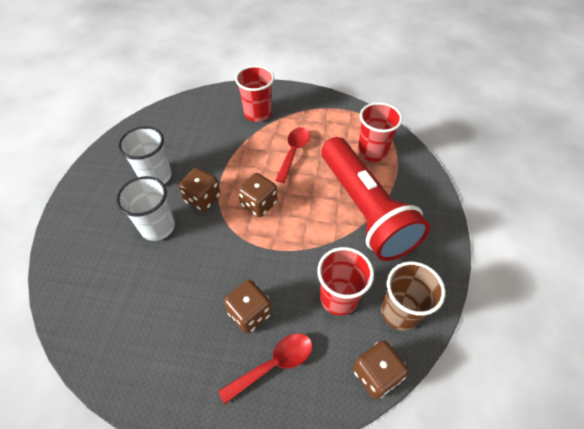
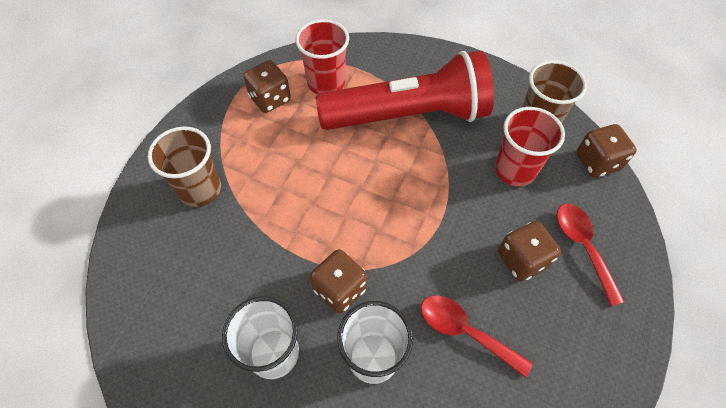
camera: 75 degrees left, 5 degrees up
(258, 113) = (200, 189): red cup -> brown cup
(259, 204) = (370, 220): brown dice -> brown dice (270, 99)
(293, 152) = (295, 162): red spoon -> red spoon (465, 331)

